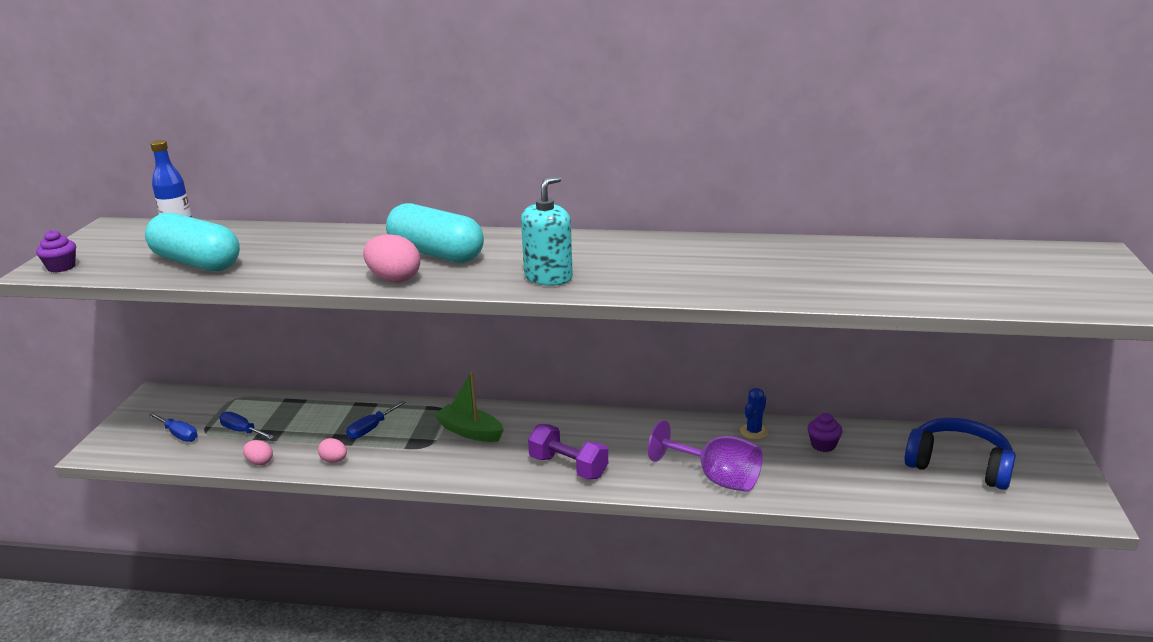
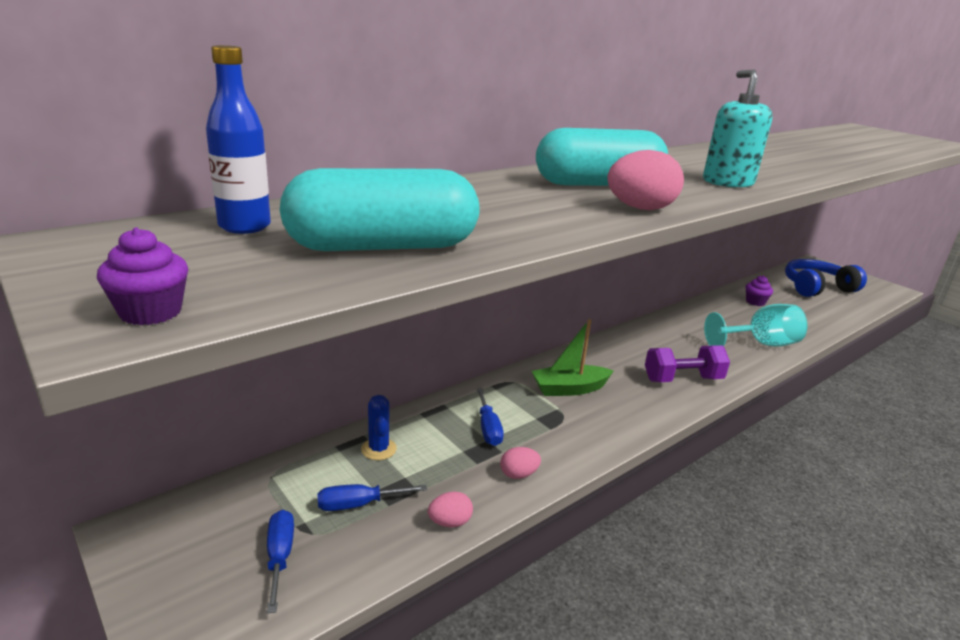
camera: 50 degrees left, 0 degrees up
(179, 435) = (280, 557): blue screwdriver -> blue screwdriver turned 90 degrees counterclockwise
(716, 478) = (760, 344): purple goblet -> turquoise goblet
(753, 432) = (714, 309): blue cactus -> blue cactus (378, 449)

